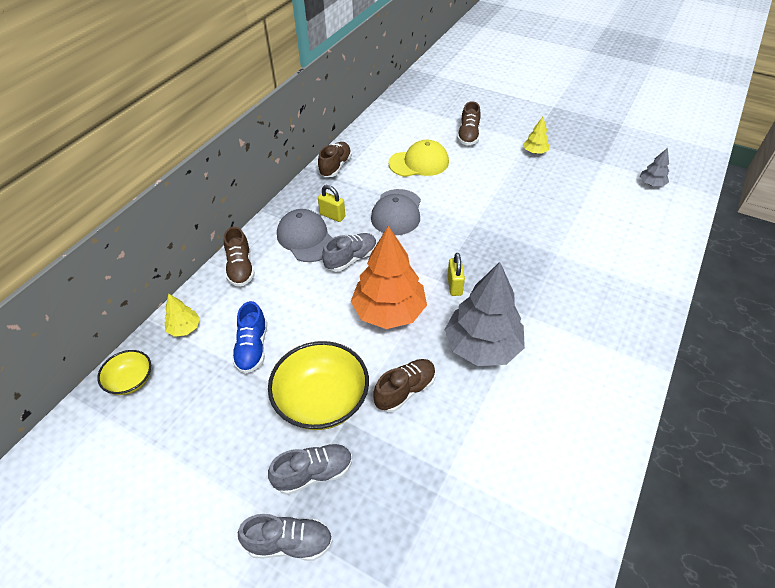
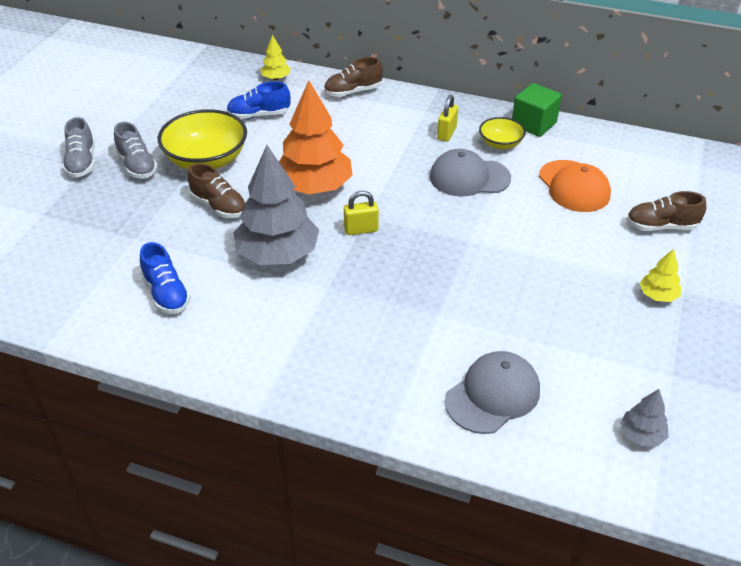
camera: 80 degrees right, 5 degrees down
(131, 381) = (221, 66): yellow bowl -> yellow bowl (500, 144)
(306, 238) = (405, 122): grey cap -> grey cap (493, 395)
(335, 166) = (533, 124): brown shoe -> green cube
(351, 259) = (383, 154): grey shoe -> none
(419, 163) = (574, 186): yellow cap -> orange cap
(534, 439) = (166, 294): none -> blue shoe

